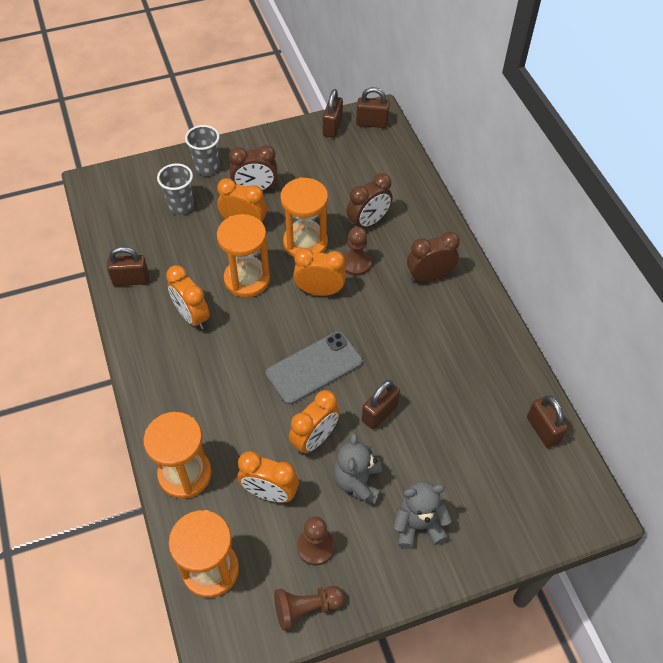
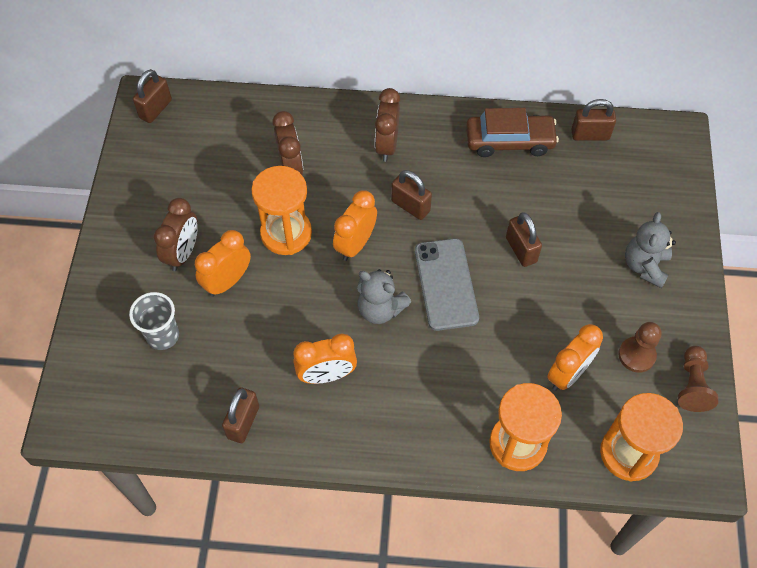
camera: 65 degrees left, 5 degrees up
(207, 167) = (119, 289): grey cup -> none
(247, 279) = (305, 305): orange hourglass -> none
(314, 439) = (526, 314): orange clock -> none
(332, 127) = (137, 146): brown padlock -> brown padlock (410, 206)
(356, 263) = (338, 199): brown pawn -> none
(357, 482) = (585, 296): grey teddy bear -> grey teddy bear (380, 309)
(492, 365) = (509, 141): none -> brown car

